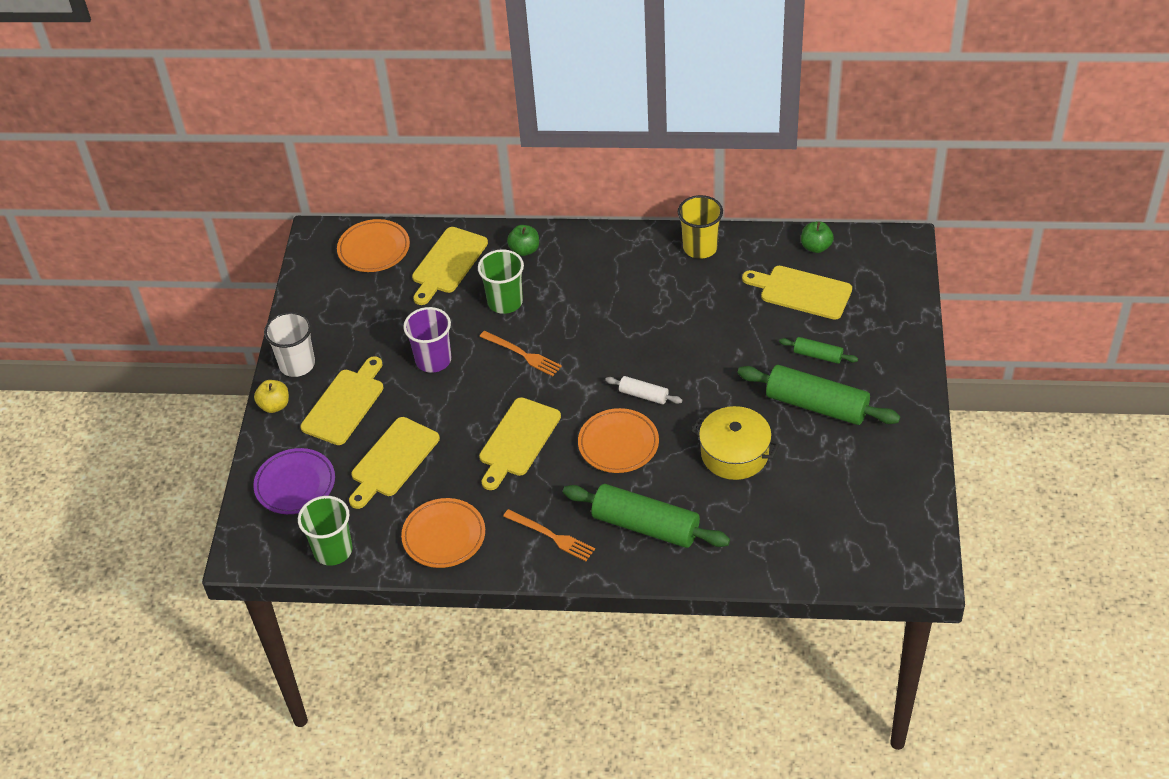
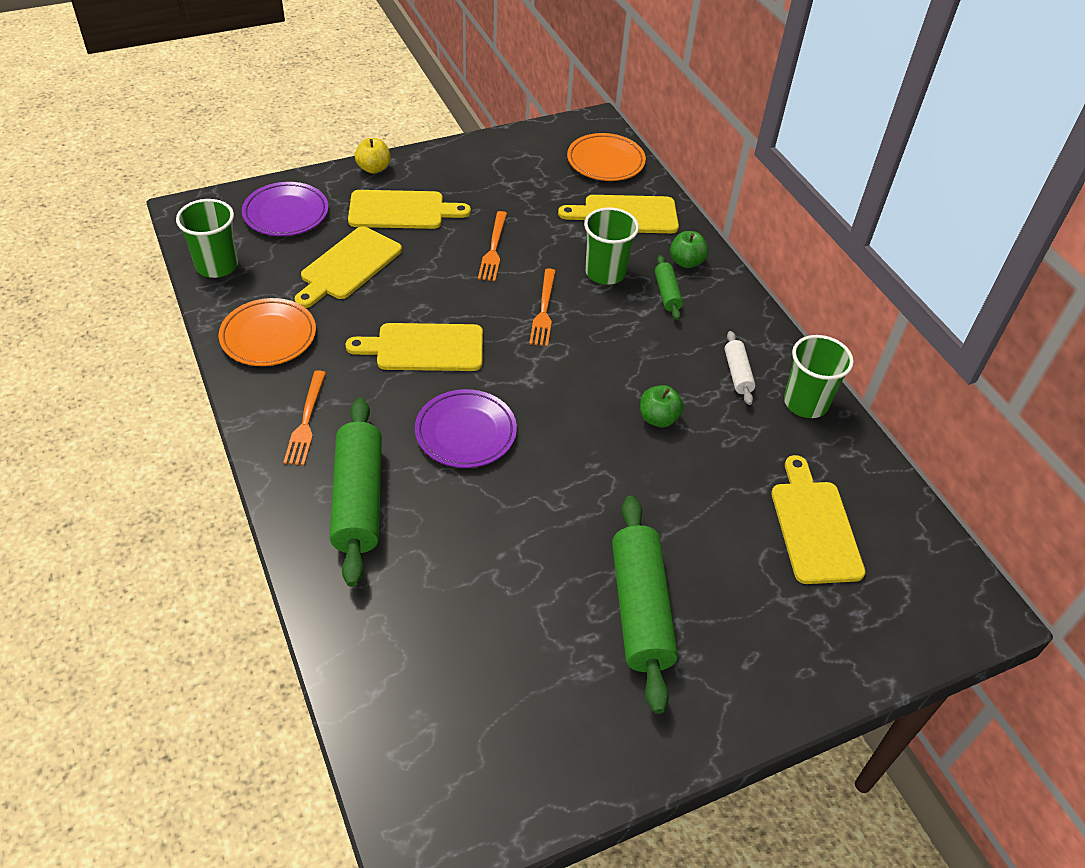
camera: 55 degrees right, 0 degrees up
(297, 364) = (431, 164): white cup -> none
(393, 460) = (348, 266): yellow cutting board -> yellow cutting board turned 60 degrees counterclockwise
(433, 360) = (493, 249): purple cup -> orange fork
(618, 444) = (465, 432): orange plate -> purple plate
(643, 395) = (549, 430): white rolling pin -> white rolling pin (737, 373)
(700, 247) = (806, 403): yellow cup -> green cup
(734, 454) = (511, 548): yellow pot -> none
(816, 247) = (899, 516): green apple -> green apple (658, 418)
(817, 355) = (723, 581): green rolling pin -> green rolling pin (667, 293)

